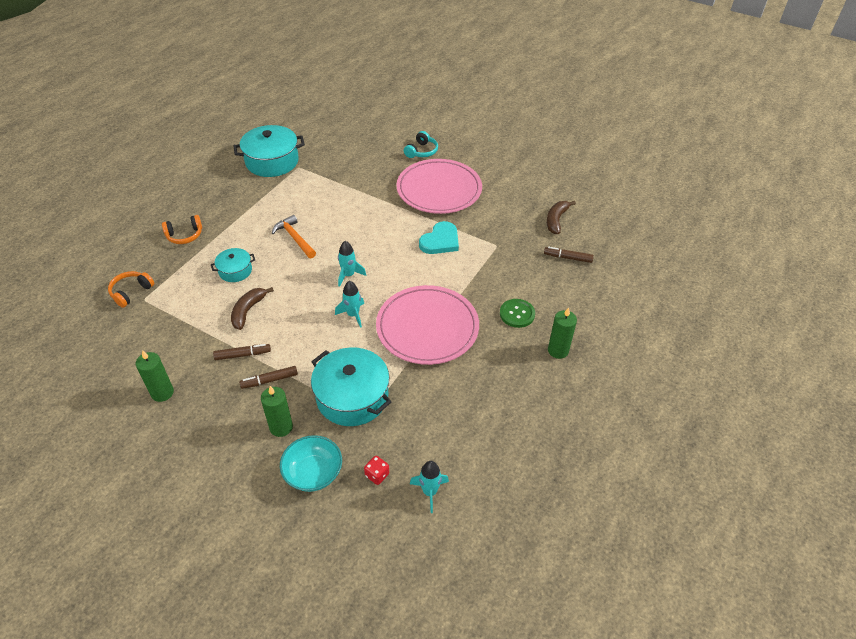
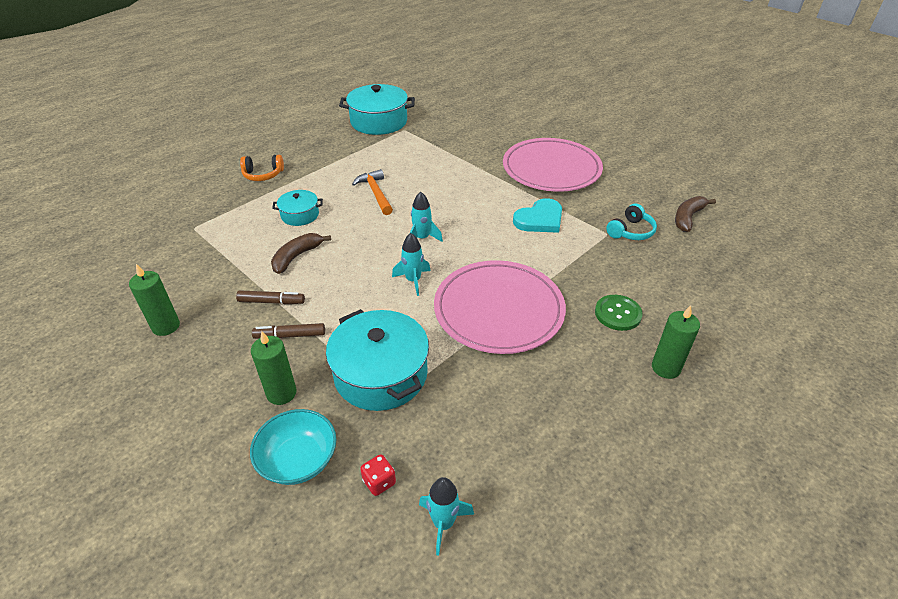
camera: 15 degrees right, 5 degrees down
(131, 292) = (184, 219): orange headphones -> none
(421, 151) = (541, 131): turquoise headphones -> turquoise headphones (631, 231)
(568, 258) = (696, 260): brown marker -> none

